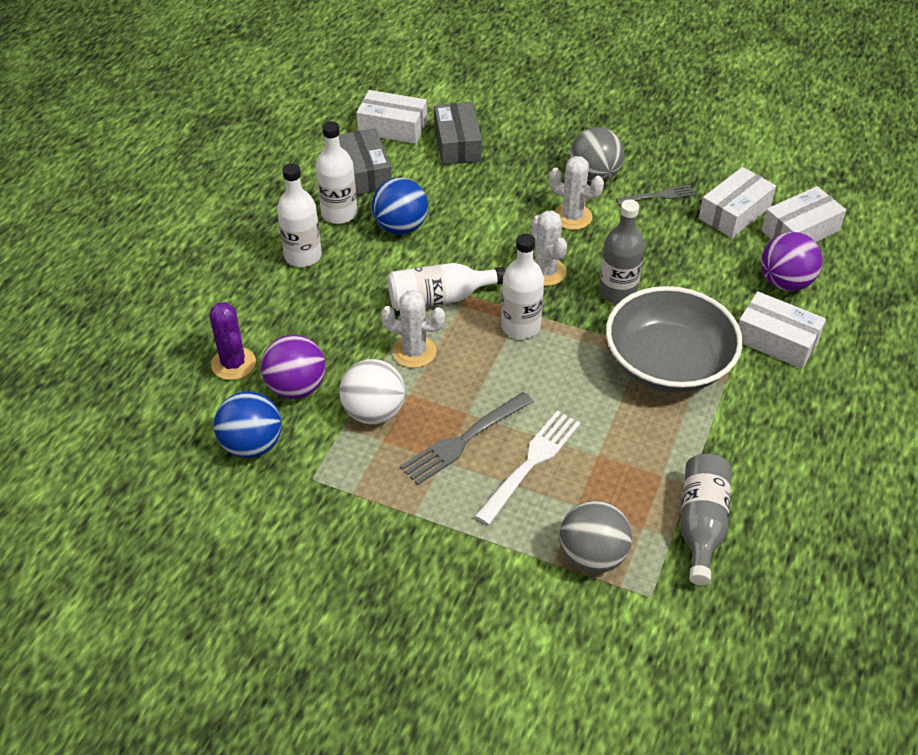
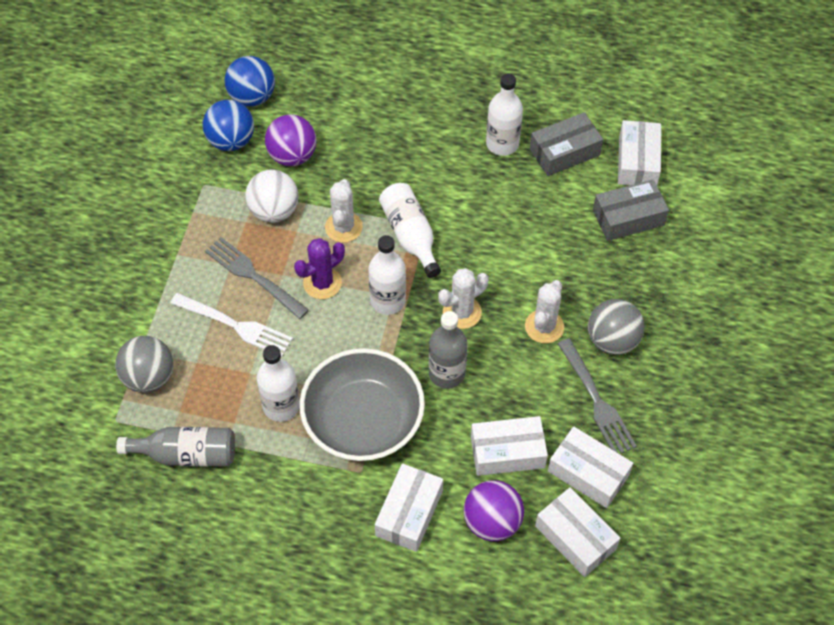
camera: 80 degrees right, 10 degrees up
(233, 364) = (310, 111): purple cactus -> purple cactus (322, 283)
(303, 256) = (441, 129): white bottle -> white bottle (281, 406)
(401, 227) = (495, 192): blue ball -> blue ball (252, 97)
(658, 196) = (596, 400): grey fork -> grey fork, size x1.61
(710, 262) = (507, 452): none -> white box

